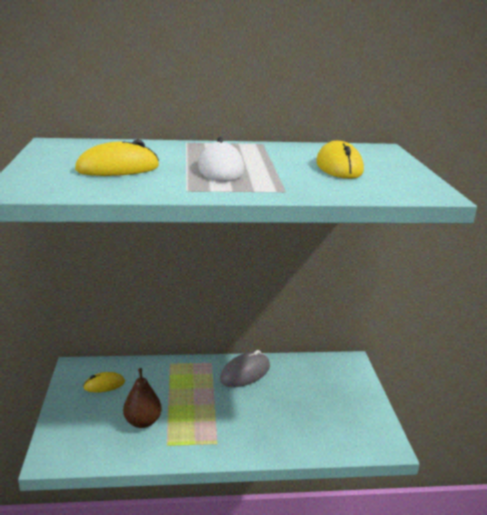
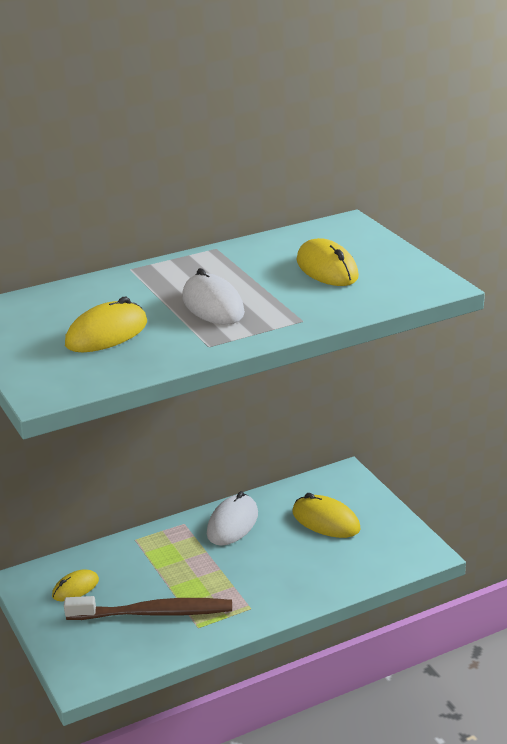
camera: 20 degrees left, 5 degrees up
(143, 422) = (154, 613): brown pear -> brown toothbrush
(245, 373) = (232, 524): grey mouse -> white mouse
(316, 392) = (326, 521): none -> yellow mouse

